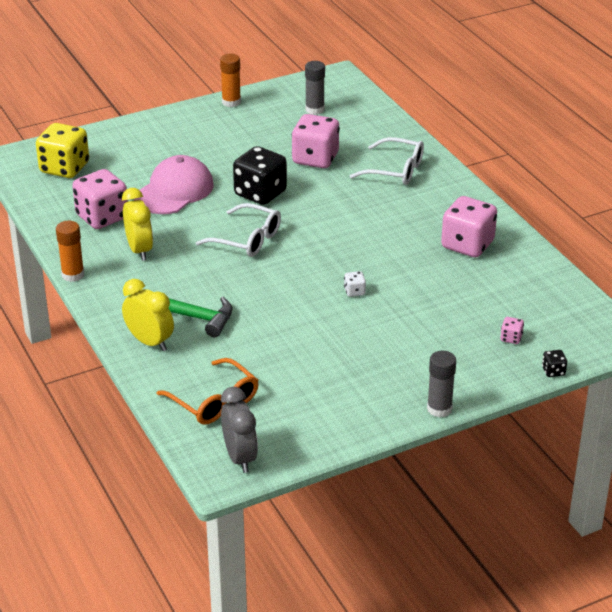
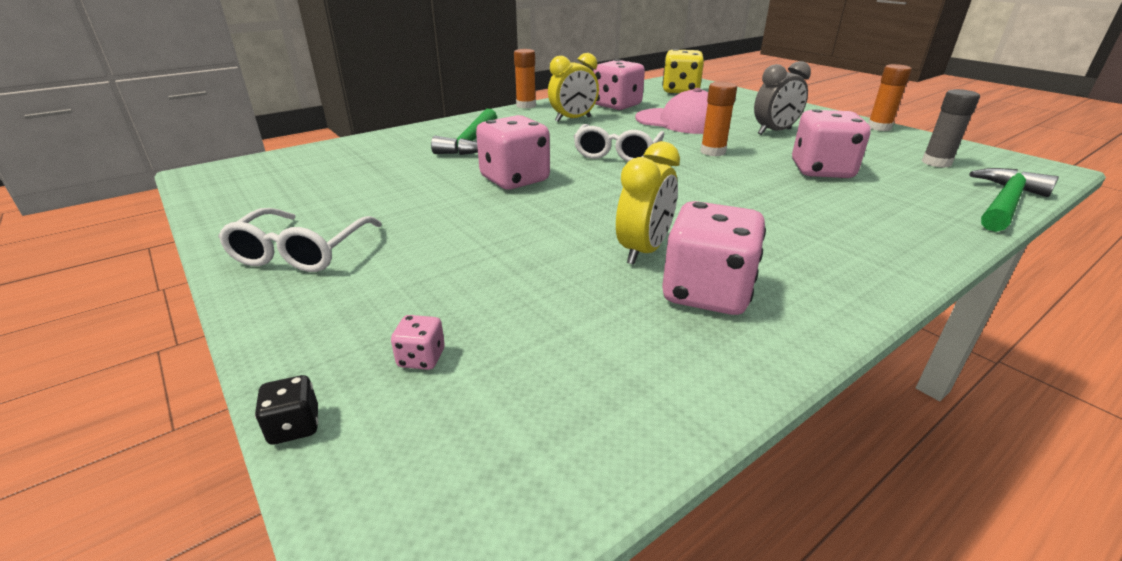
camera: 80 degrees right, 5 degrees down
(150, 342) = (429, 133): yellow clock -> yellow clock (643, 251)
(214, 401) = (326, 162): orange glasses -> none
(240, 457) = (225, 179): grey clock -> grey clock (774, 132)
(260, 193) = (713, 152): black dice -> orange glue stick
(291, 296) = (515, 180): none -> pink dice
(354, 292) = (535, 212): white dice -> none
(385, 114) = (1005, 203): none -> green hammer
(395, 170) = (863, 219): white glasses -> white glasses (301, 252)
(439, 409) = (241, 291): grey glue stick -> none

